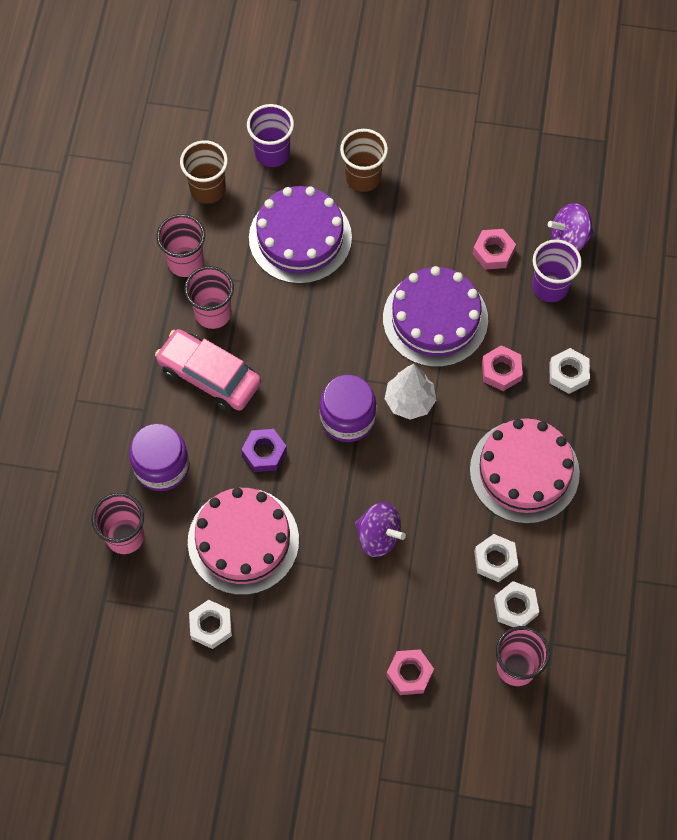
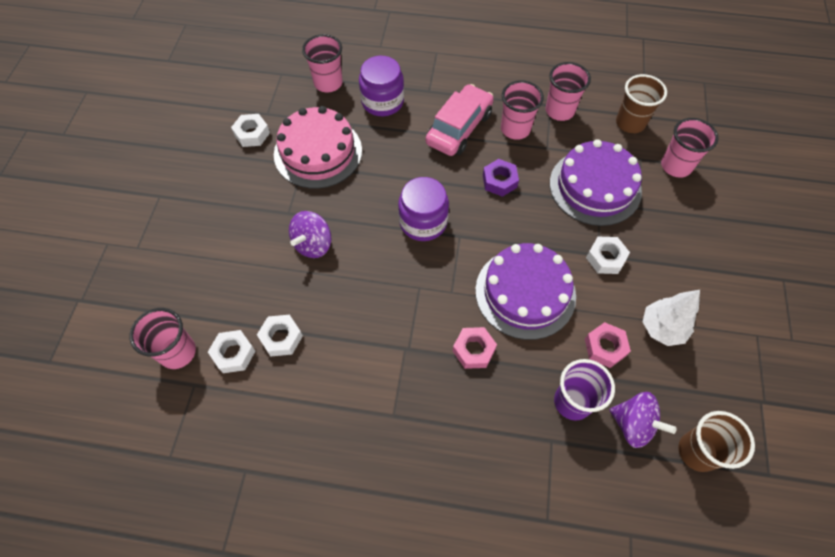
camera: 90 degrees right, 5 degrees down
(264, 453) = (392, 164): purple nut -> purple nut (499, 181)
(272, 153) = (676, 166): purple cup -> pink cup
(363, 177) = (666, 235): brown cup -> brown cup (697, 451)
(409, 401) = (439, 270): white tree -> white tree (662, 328)
(409, 674) = (188, 266): pink nut -> none
(524, 471) = (368, 367): pink cake -> none
(568, 239) = (633, 425): purple spinning top -> purple spinning top turned 135 degrees clockwise
(568, 373) = (474, 416): white nut -> white nut (605, 258)

